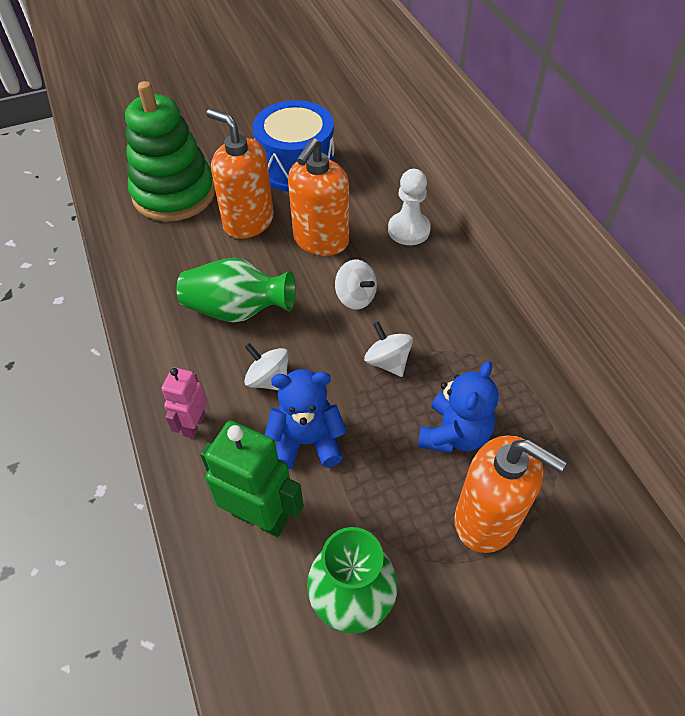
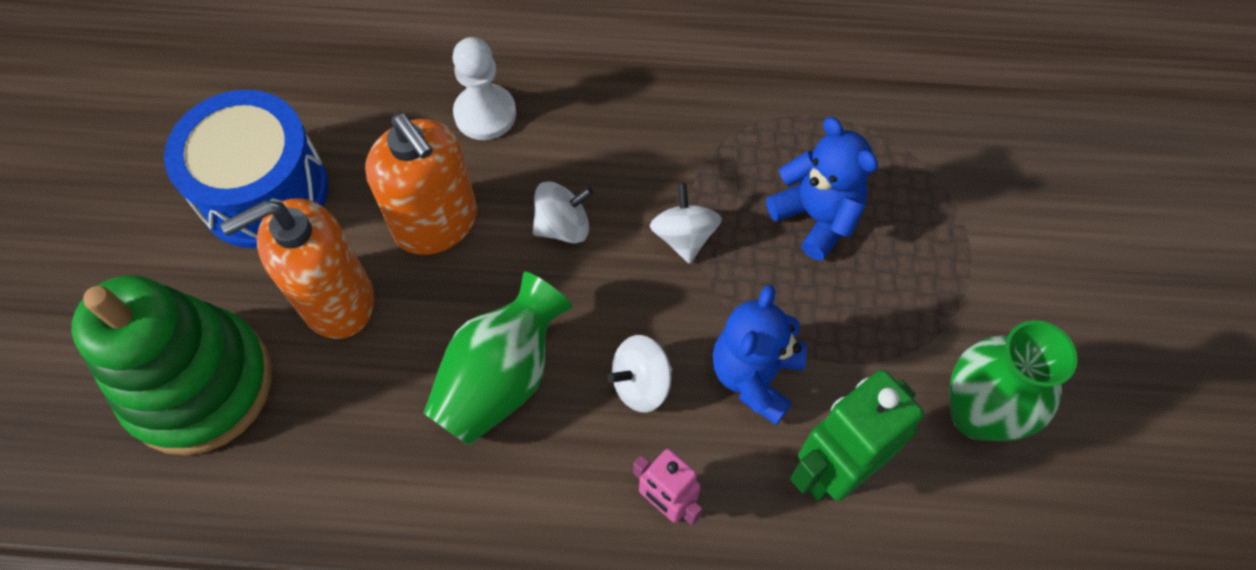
camera: 65 degrees left, 10 degrees up
(387, 362) = (684, 237): white spinning top -> white spinning top turned 90 degrees clockwise
(487, 519) = (930, 238): orange soap dispenser -> none

